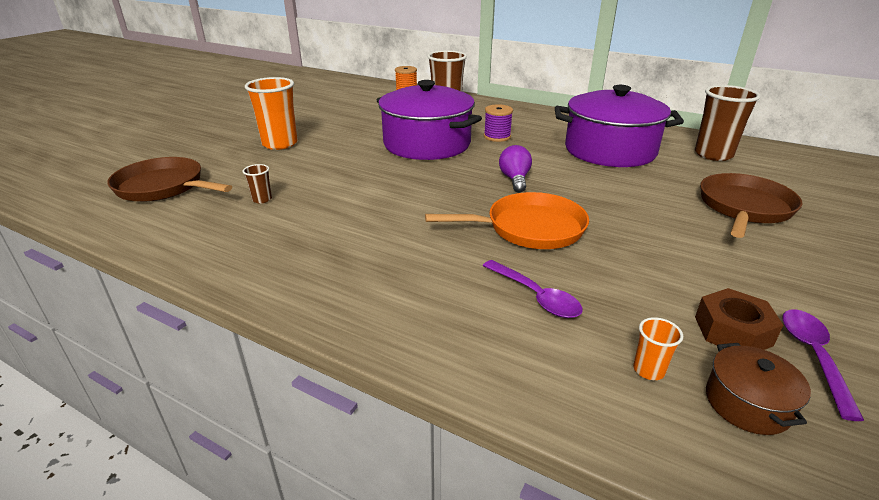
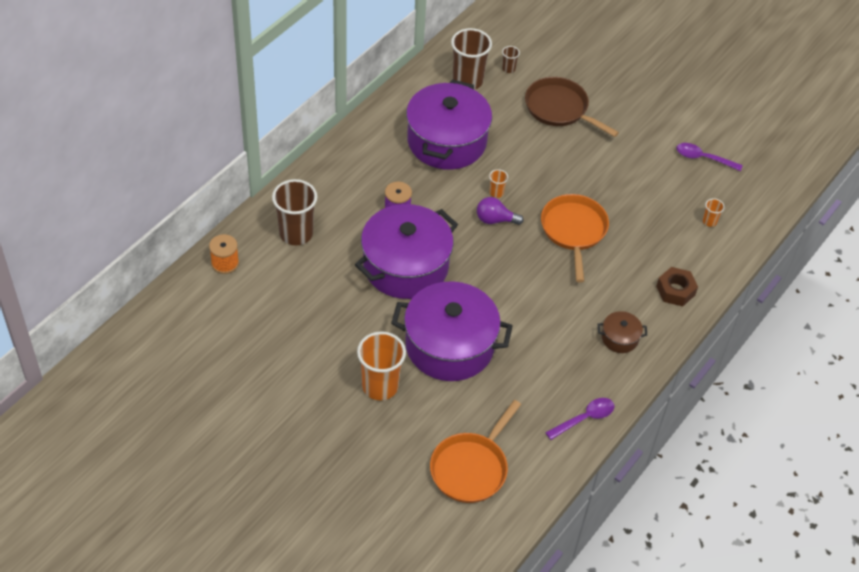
camera: 85 degrees left, 20 degrees up
(164, 187) = (471, 468): brown pan -> orange pan
(262, 199) = (507, 391): brown cup -> brown cup (508, 69)
(328, 168) = (449, 345): none -> purple pot
(536, 296) = (650, 248): purple spoon -> purple spoon (584, 418)
(557, 178) = (496, 193): none -> orange cup
(732, 331) = (684, 178): brown nut -> brown nut (675, 290)
(747, 403) = (730, 196): brown pot -> brown pot (619, 338)

